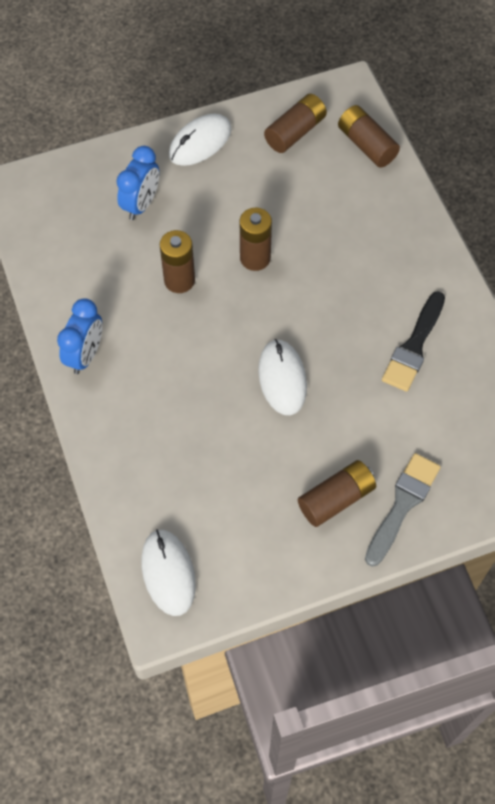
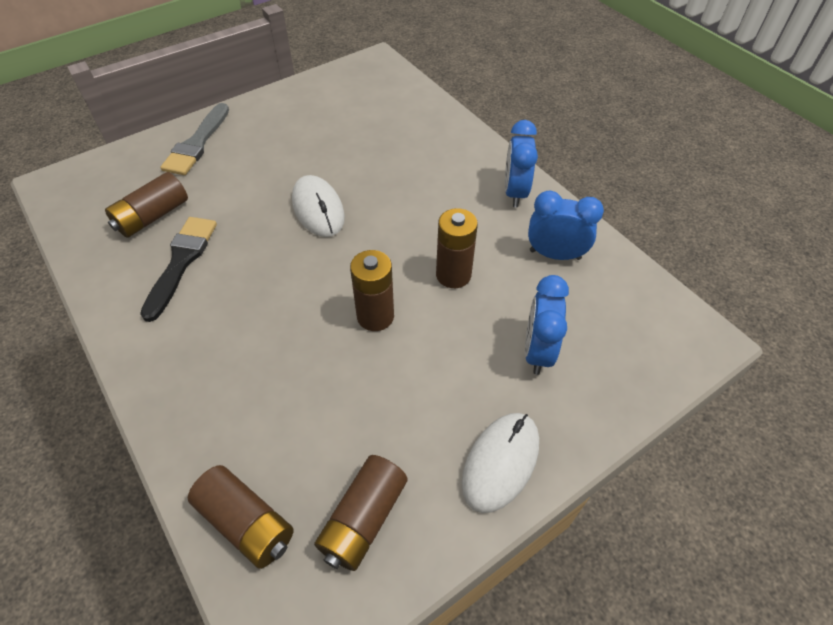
camera: 165 degrees right, 10 degrees down
(84, 280) = (555, 254): none -> blue clock
(168, 573) = (379, 80): white mouse -> none
(336, 498) = (255, 138): brown battery -> brown battery (152, 216)

